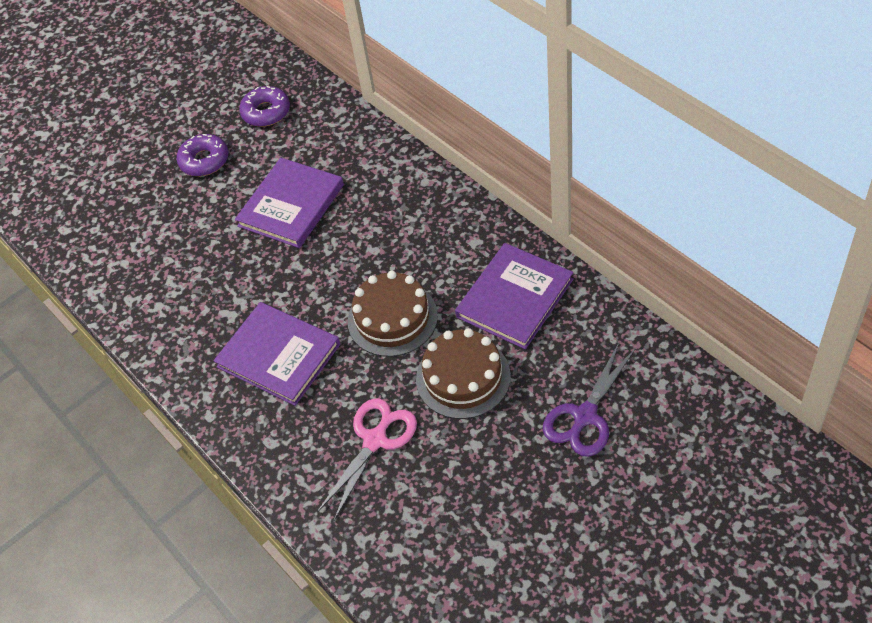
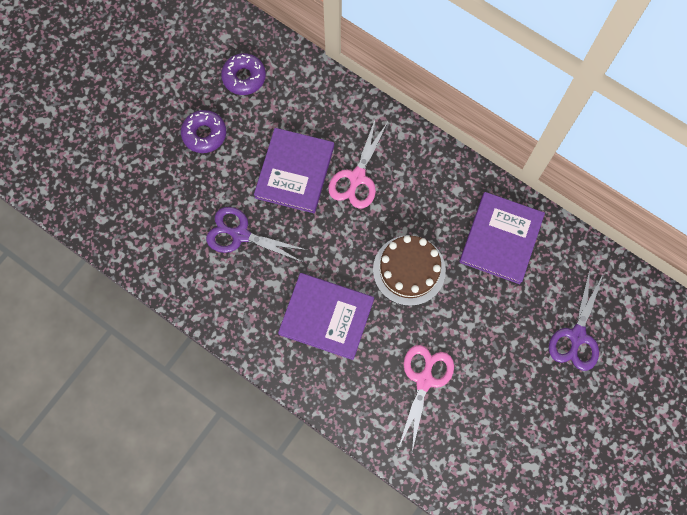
camera: 20 degrees left, 20 degrees up
(209, 261) = (240, 235): none -> purple scissors
(360, 218) = (357, 177): none -> pink scissors
(463, 377) = (478, 316): brown cake -> none

